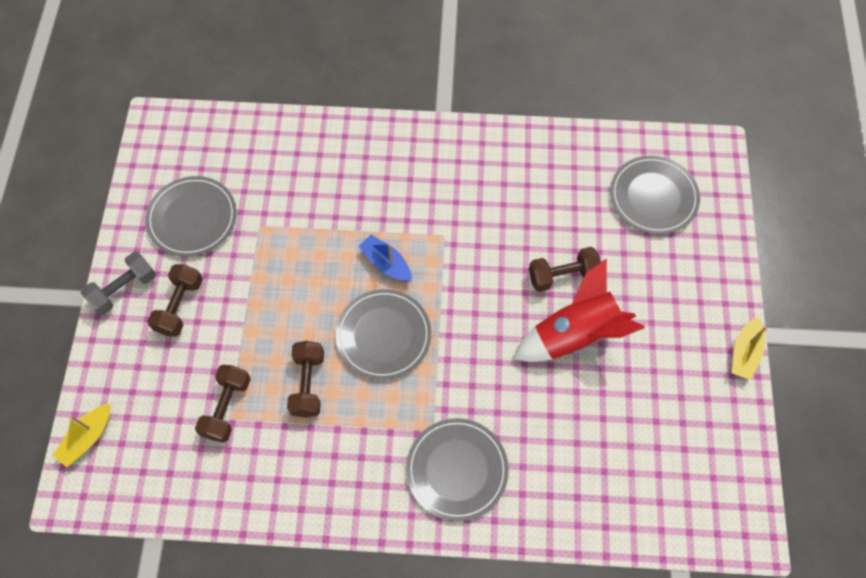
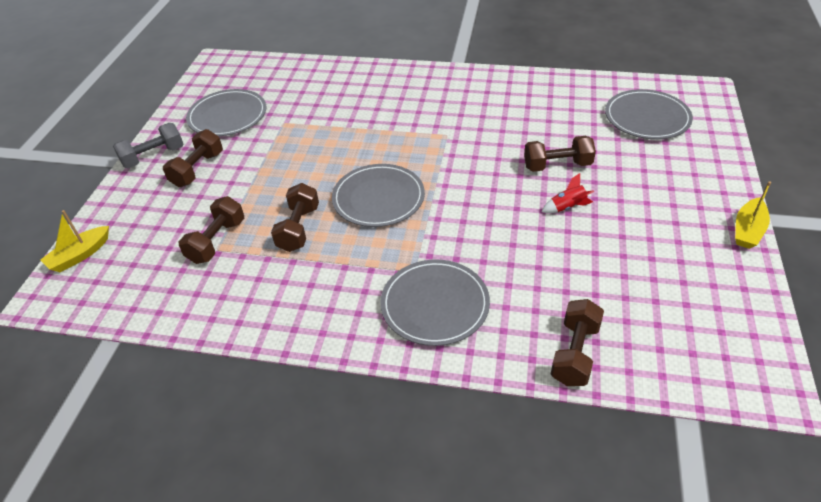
camera: 10 degrees right, 20 degrees down
(386, 263) = (390, 150): blue boat -> none
(574, 334) = (567, 207): red rocket -> red rocket, size x0.41
(586, 514) = (574, 353): none -> brown dumbbell

